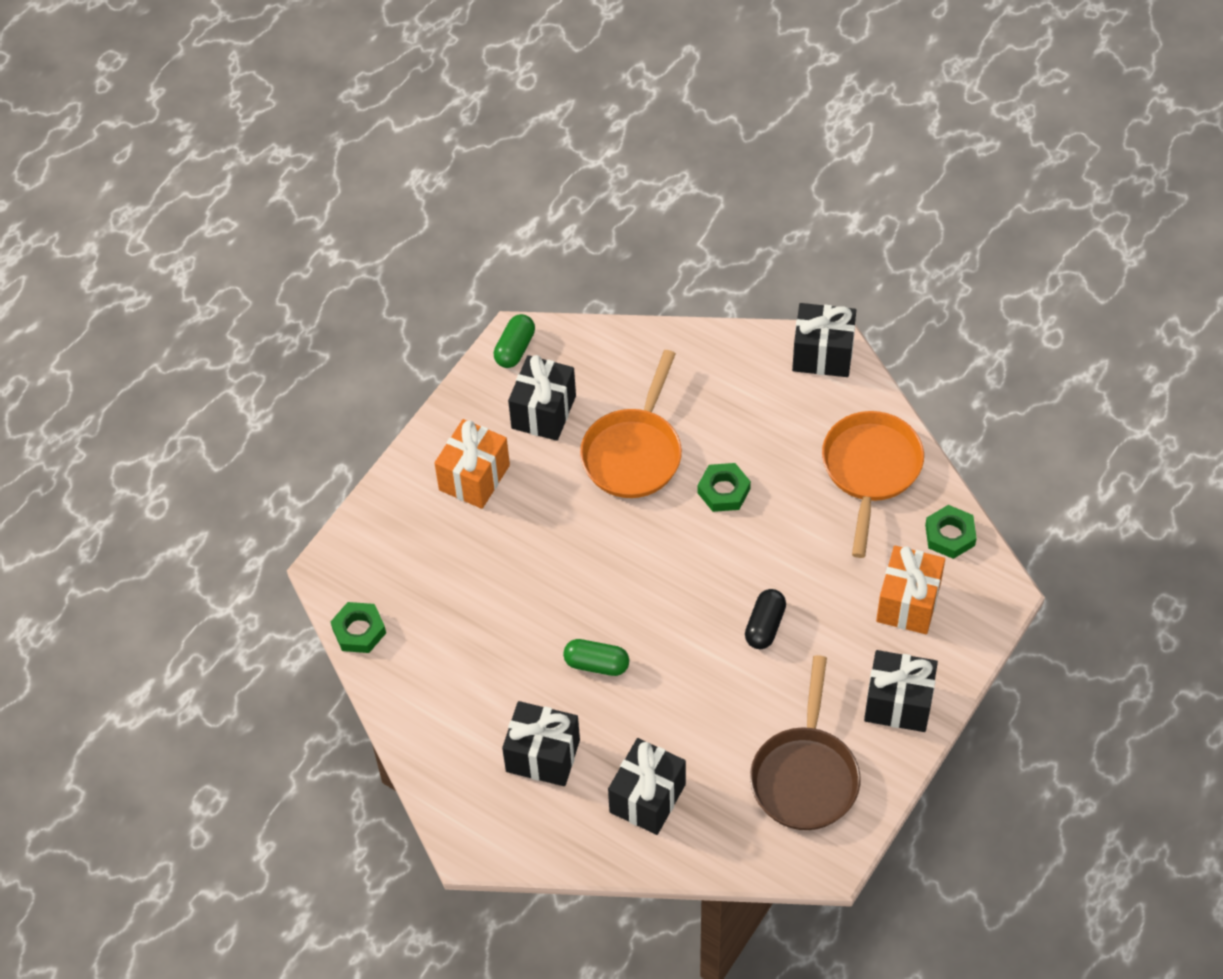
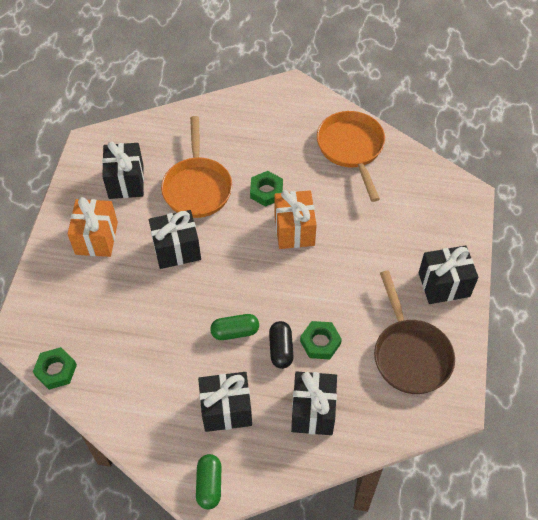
camera: 25 degrees left, 0 degrees up
(515, 349) = (90, 149): green capsule -> green capsule (209, 485)
(765, 626) = (334, 266): black capsule -> black capsule (281, 349)
(822, 354) = (288, 92): black gift -> black gift (177, 249)
(908, 603) = (416, 220): orange gift -> orange gift (294, 230)
(950, 535) = (419, 171): green nut -> green nut (320, 342)

